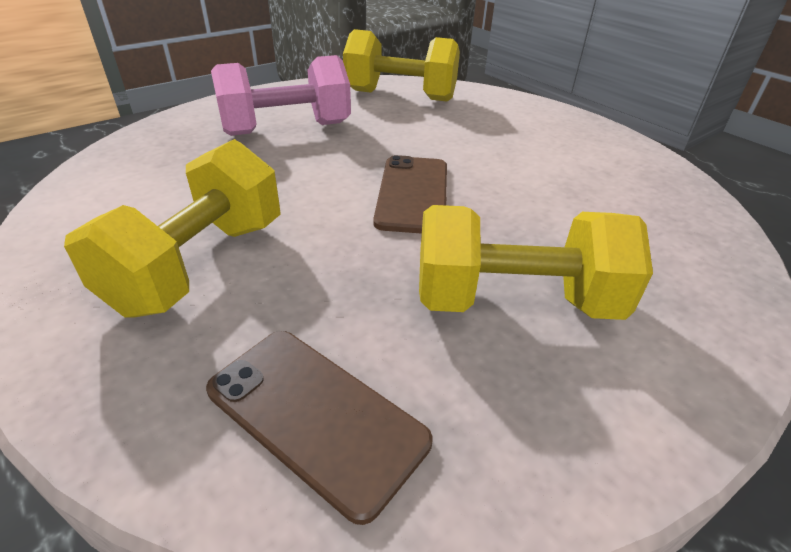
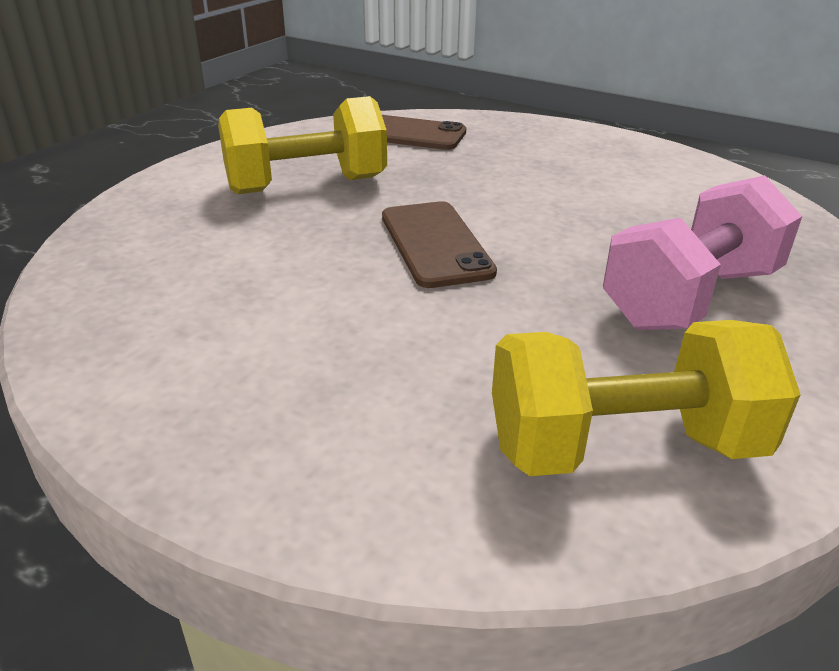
camera: 160 degrees right, 5 degrees down
(199, 264) = (550, 165): yellow dumbbell -> none

